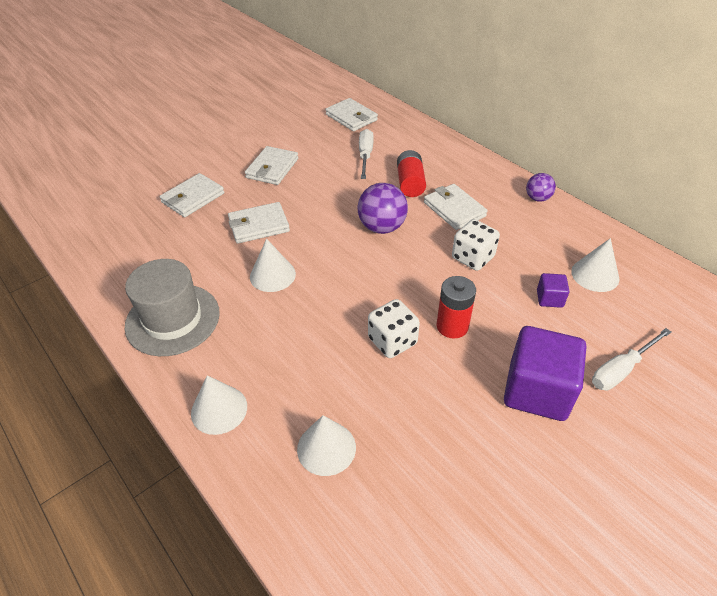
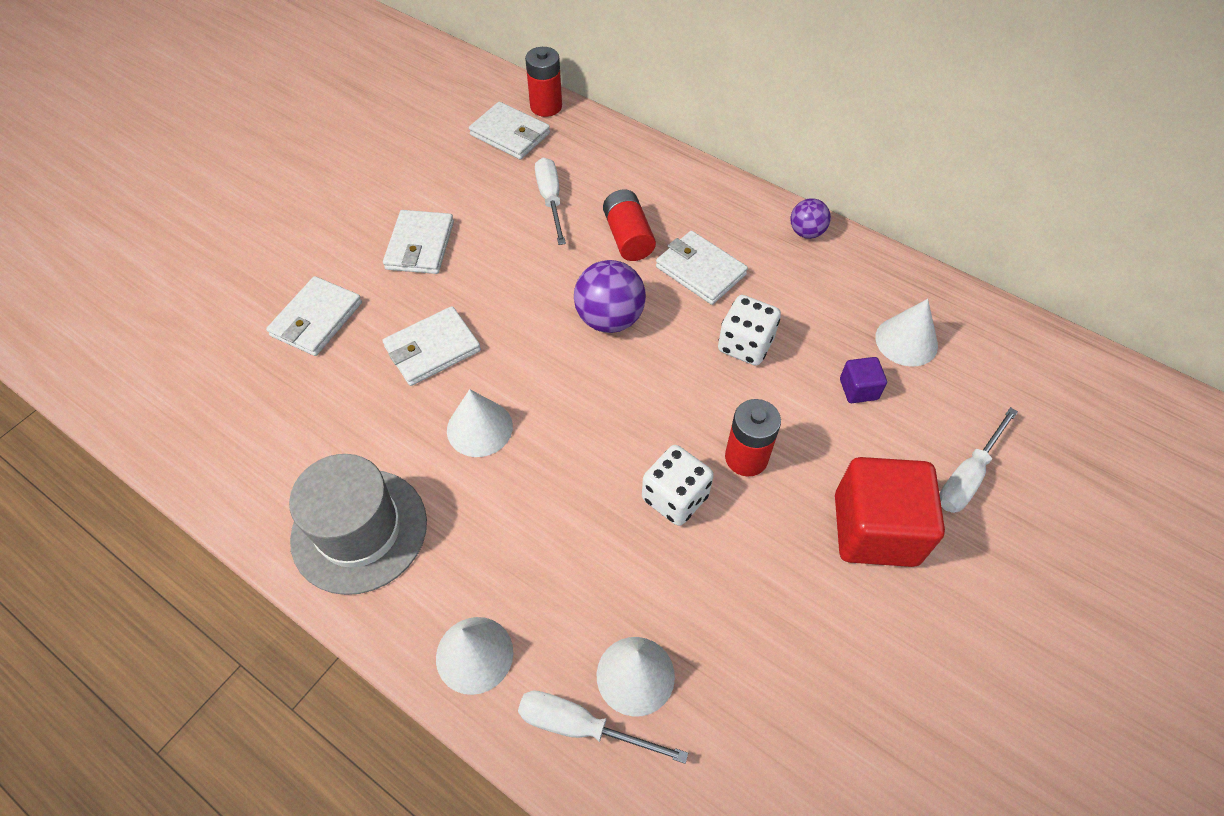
camera: 15 degrees left, 10 degrees up
(276, 472) = (581, 726): none -> white screwdriver
(380, 106) = (546, 106): none -> red battery
(537, 391) = (875, 529): purple cube -> red cube

